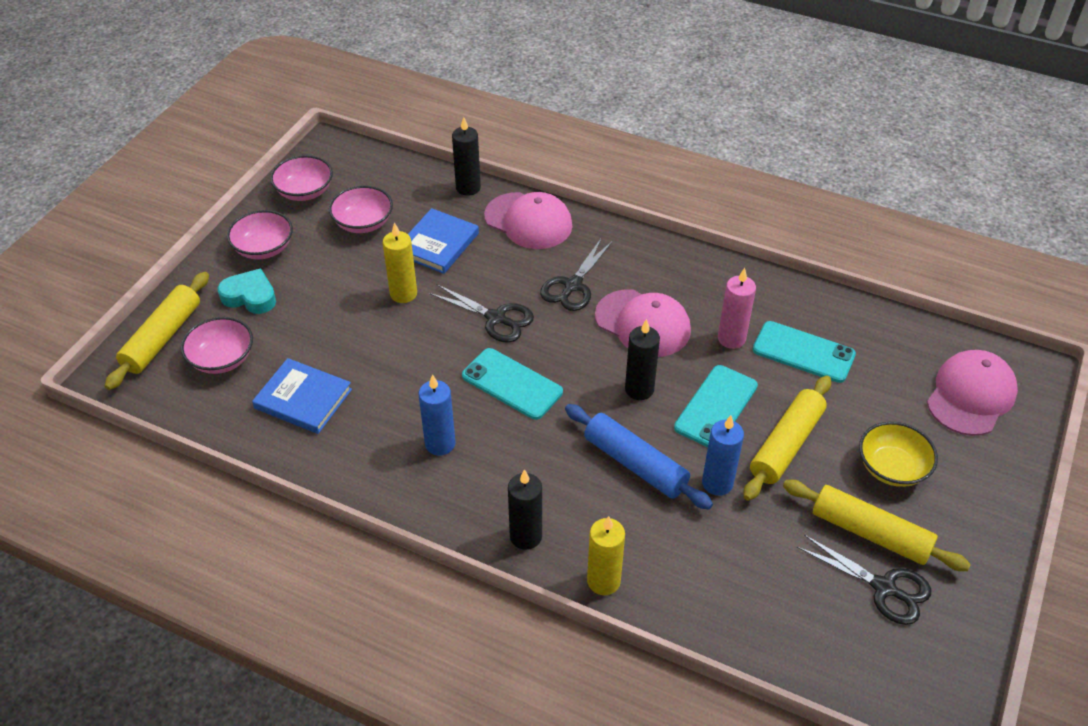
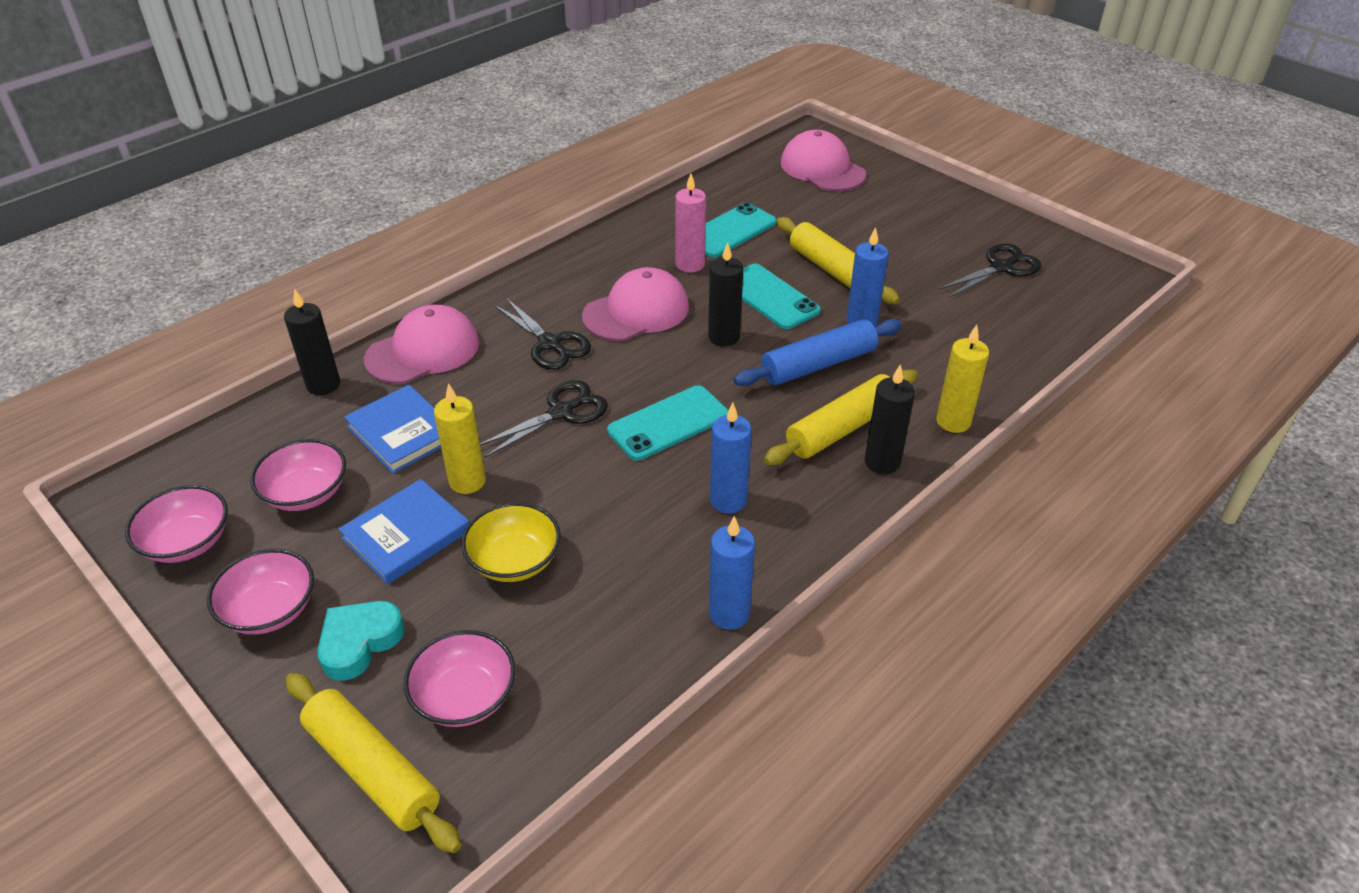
camera: 70 degrees left, 5 degrees down
(303, 399) = (592, 615): blue book -> blue book (406, 535)
(327, 473) = (729, 613): none -> blue candle
(870, 533) = (945, 257): yellow rolling pin -> yellow rolling pin (842, 428)
(892, 467) = (881, 226): yellow bowl -> yellow bowl (514, 560)

